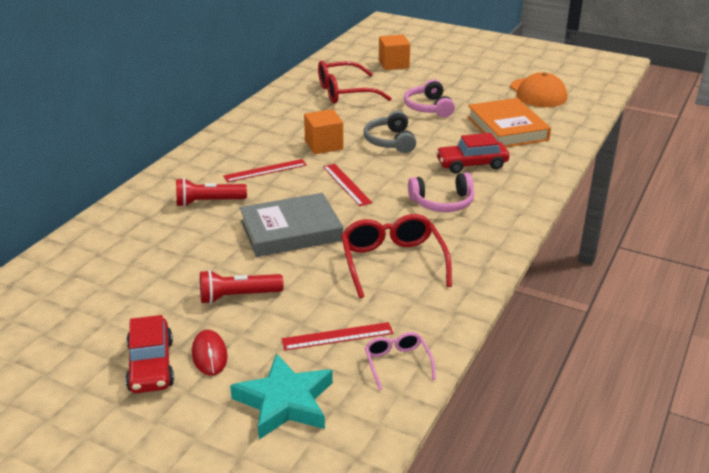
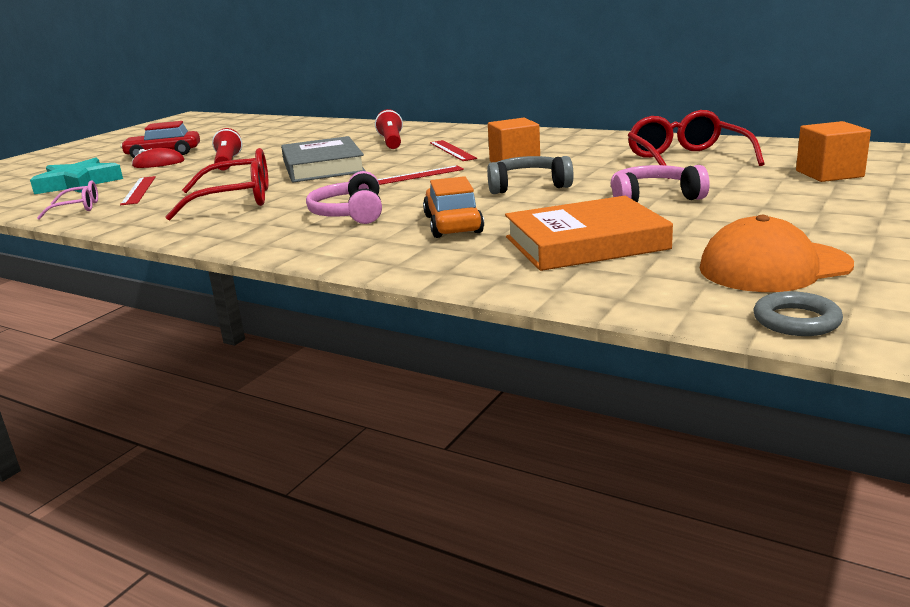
camera: 95 degrees right, 10 degrees down
(471, 164) = (453, 224): red car -> orange car
(594, 96) = (796, 320): none -> grey ring

